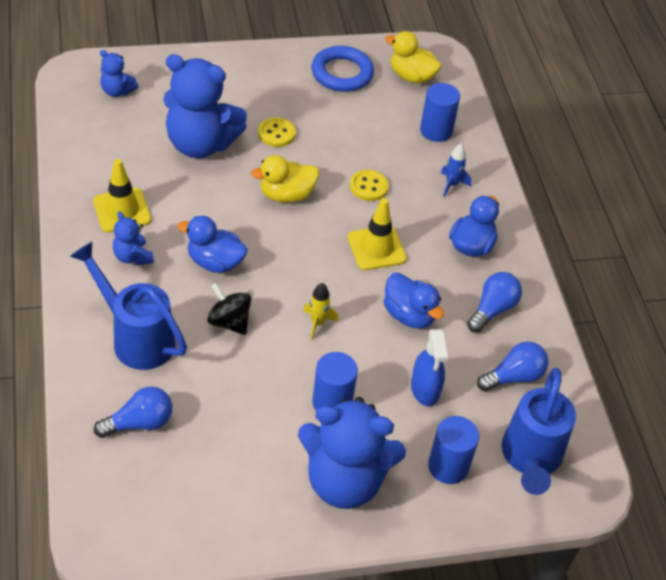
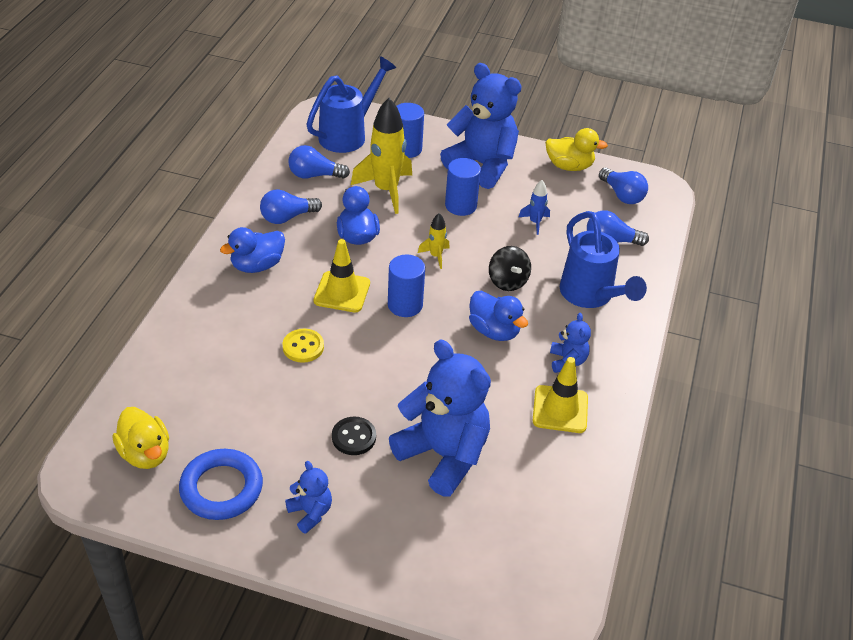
camera: 150 degrees left, 5 degrees down
(117, 91) = (506, 564): blue teddy bear -> blue teddy bear (310, 513)
(149, 507) = (622, 195): none -> blue light bulb
(276, 133) = (354, 437): yellow button -> black button
(286, 195) = (389, 367): yellow duck -> yellow duck (569, 166)
(425, 389) = (386, 190): blue spray bottle -> yellow rocket
(436, 131) = (183, 378): blue cylinder -> blue cylinder (405, 305)
(451, 185) = (222, 320): blue rocket -> blue rocket (535, 222)

